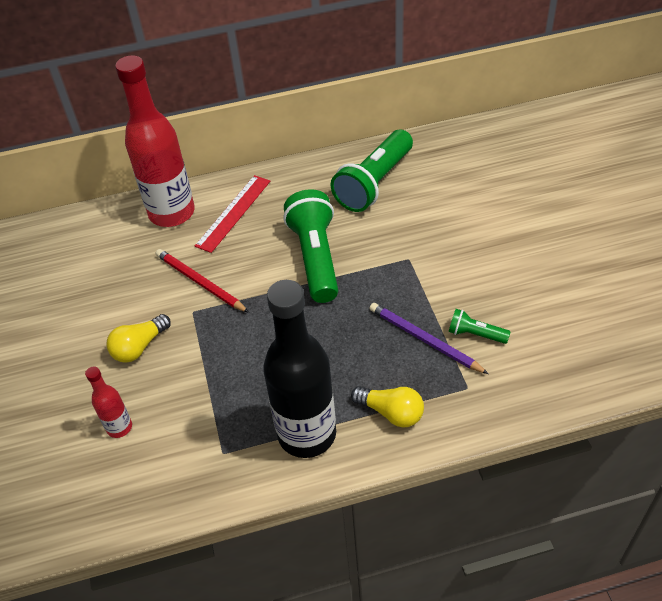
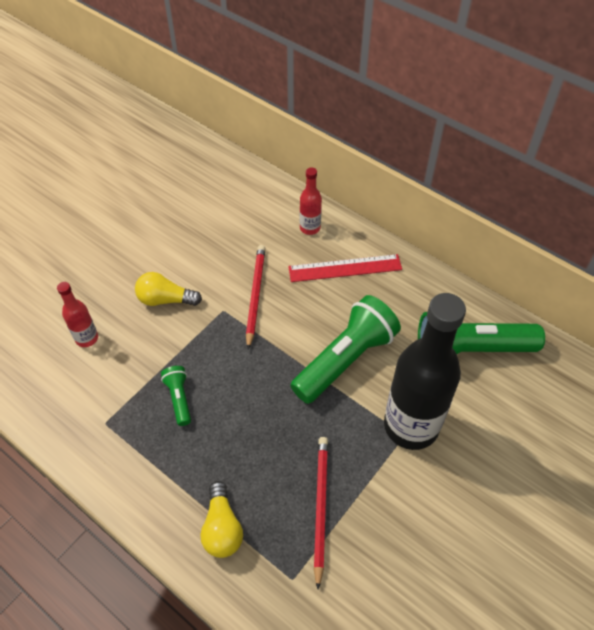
camera: 50 degrees right, 5 degrees up
(172, 213) = (310, 228): red bottle -> red bottle, size x0.45
(307, 434) = (159, 473): black bottle -> black bottle (411, 426)
(424, 340) = (320, 507): purple pencil -> red pencil
(475, 334) = (359, 549): green flashlight -> green flashlight (179, 398)

